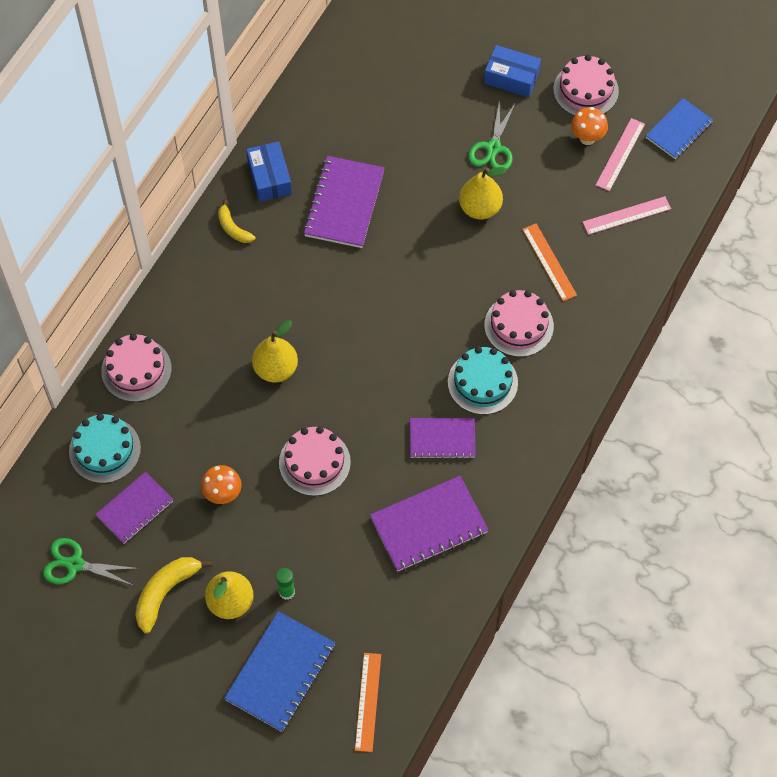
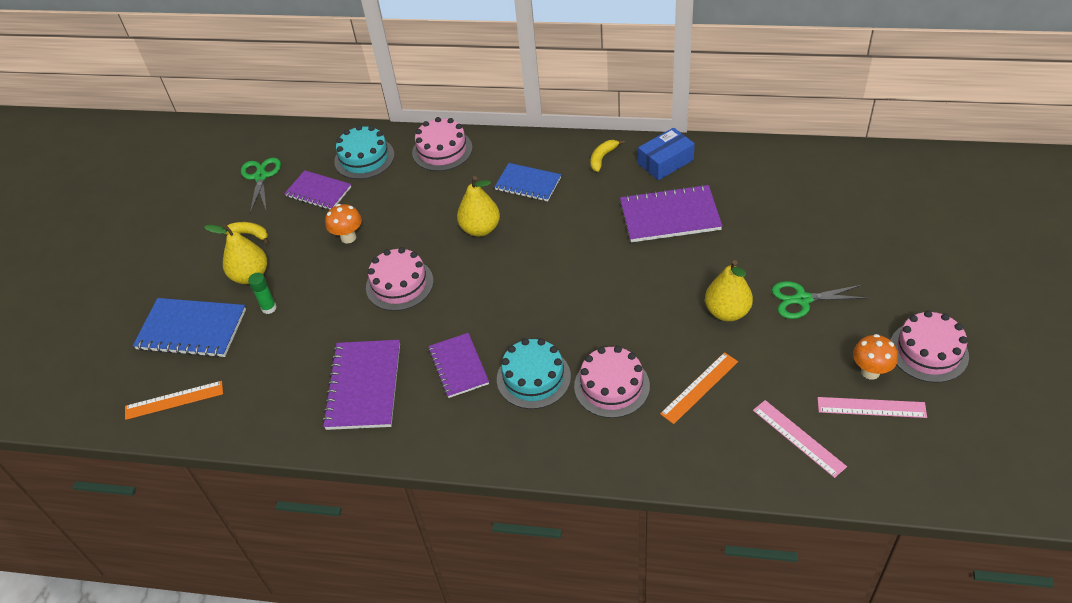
camera: 75 degrees right, 15 degrees down
(165, 592) = (249, 234): yellow banana -> yellow banana, size x0.62
(428, 525) = (364, 386): purple notebook -> purple notebook turned 45 degrees clockwise
(511, 77) = (895, 287): blue box -> none
(678, 130) = (943, 453): blue notebook -> blue notebook (528, 184)

